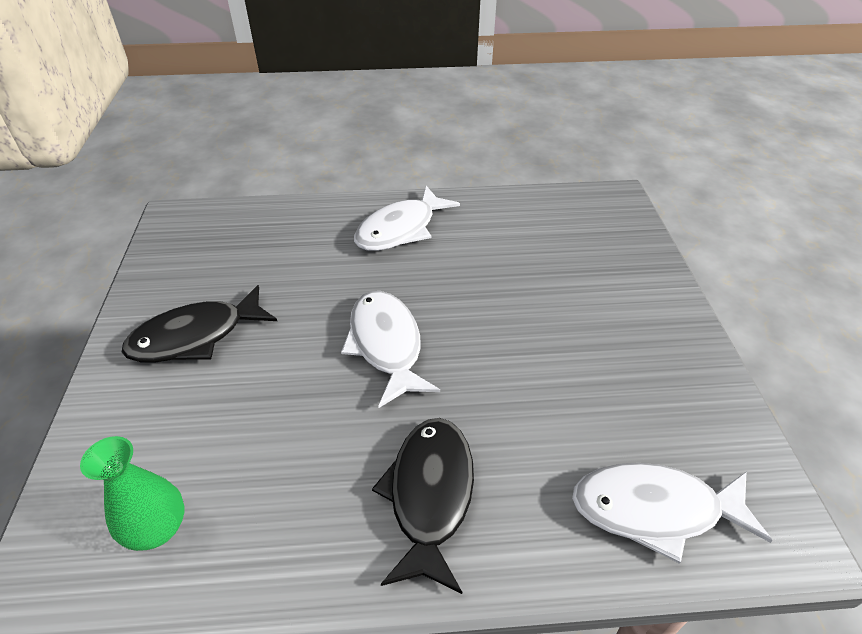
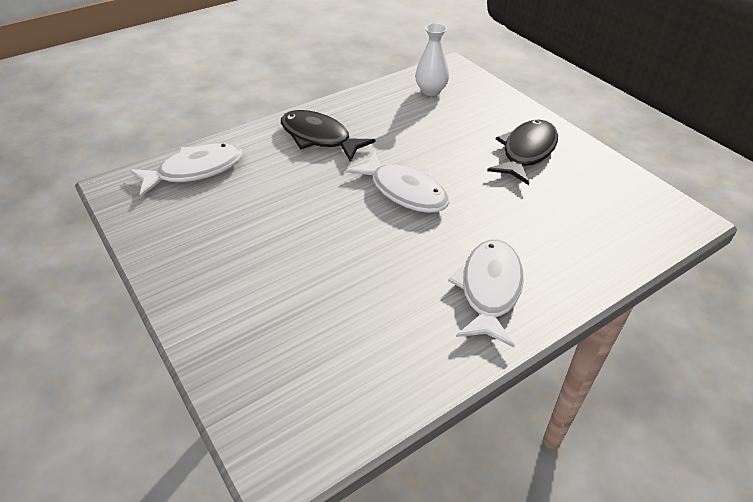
camera: 150 degrees right, 0 degrees up
(157, 529) = (431, 91): green vase -> white vase
(429, 495) = (319, 138): black fish -> black fish turned 150 degrees clockwise

